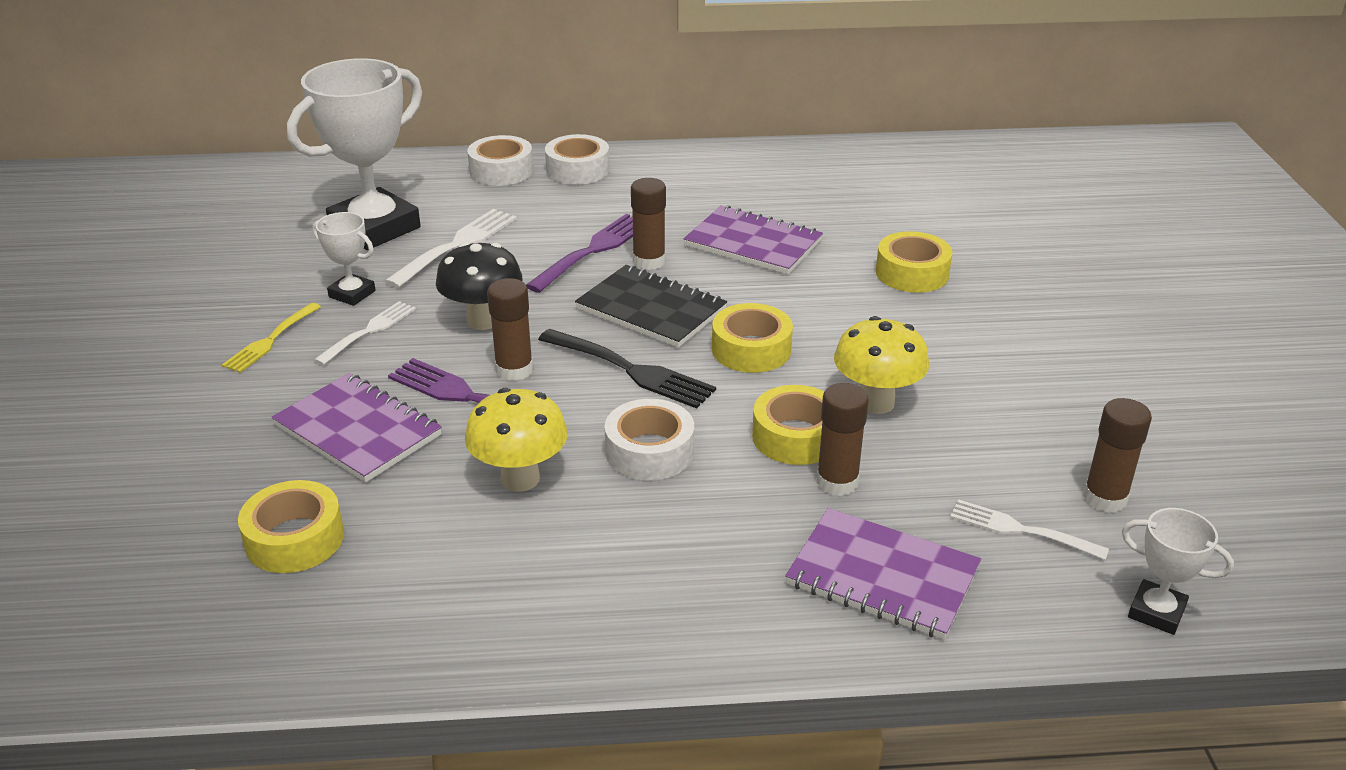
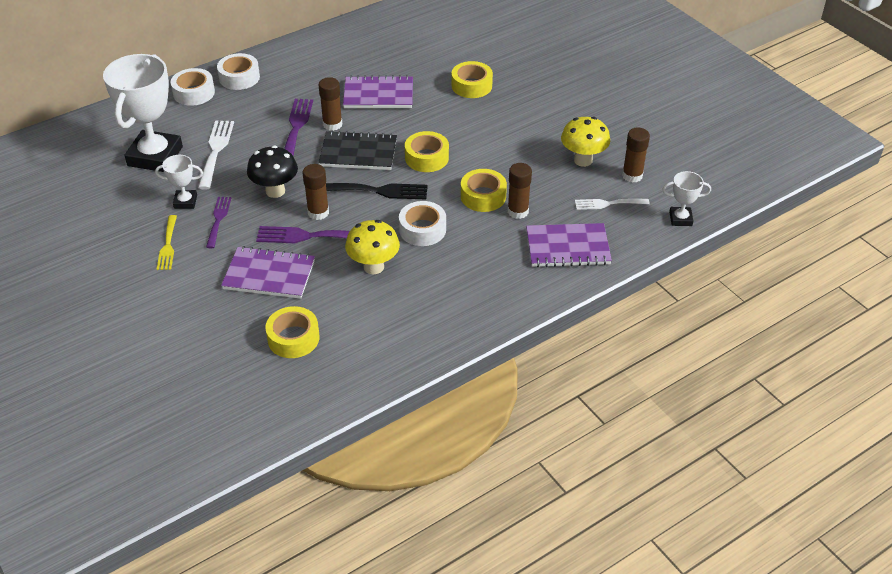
camera: 30 degrees left, 10 degrees up
(369, 331) = (218, 220): white fork -> purple fork
(876, 403) = (506, 165): yellow mushroom -> yellow mushroom (583, 160)

